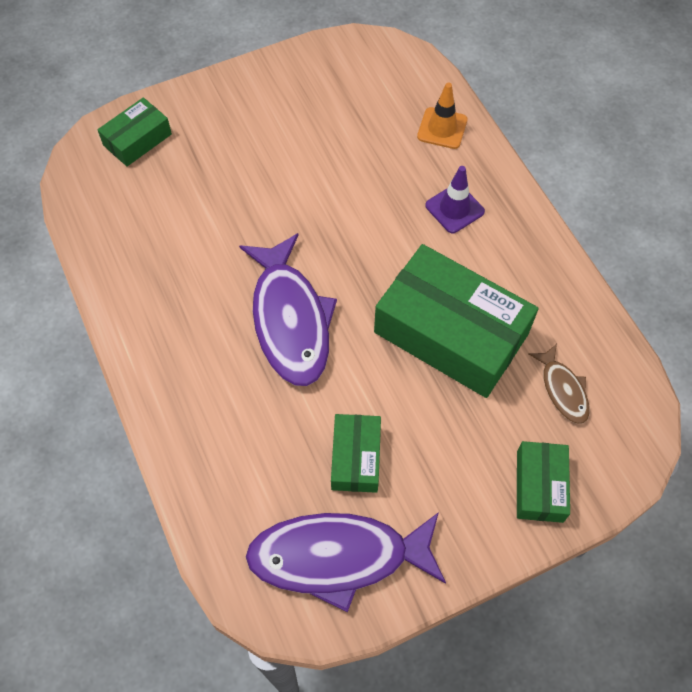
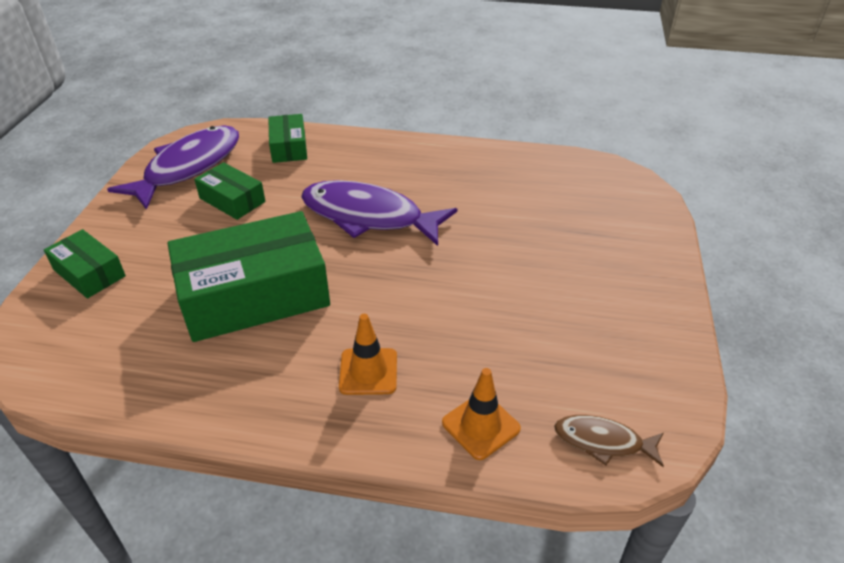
camera: 125 degrees right, 20 degrees down
(137, 139) = (627, 209): green box -> green box (289, 147)
(454, 208) = (368, 371): purple traffic cone -> orange traffic cone
(562, 389) = (124, 333): brown fish -> brown fish (603, 441)

